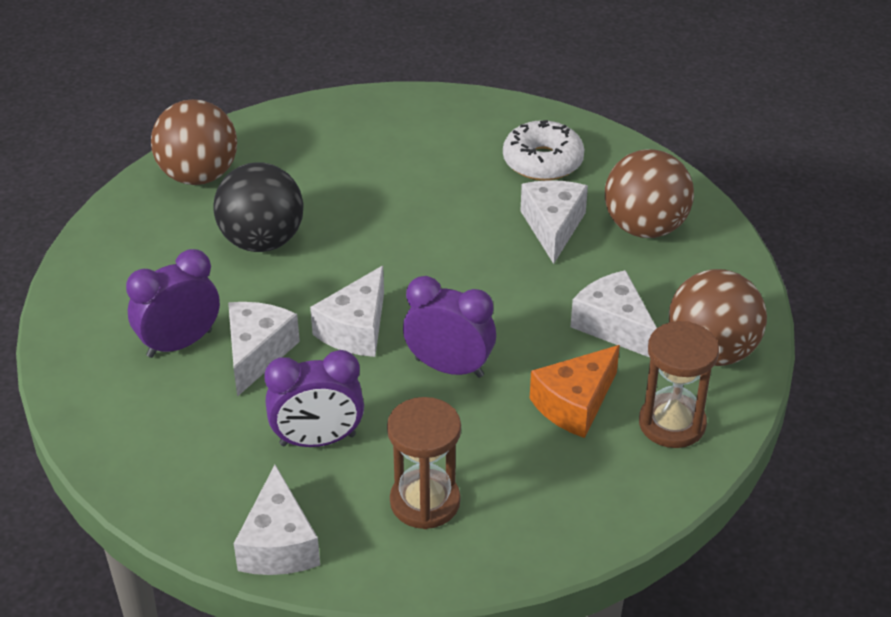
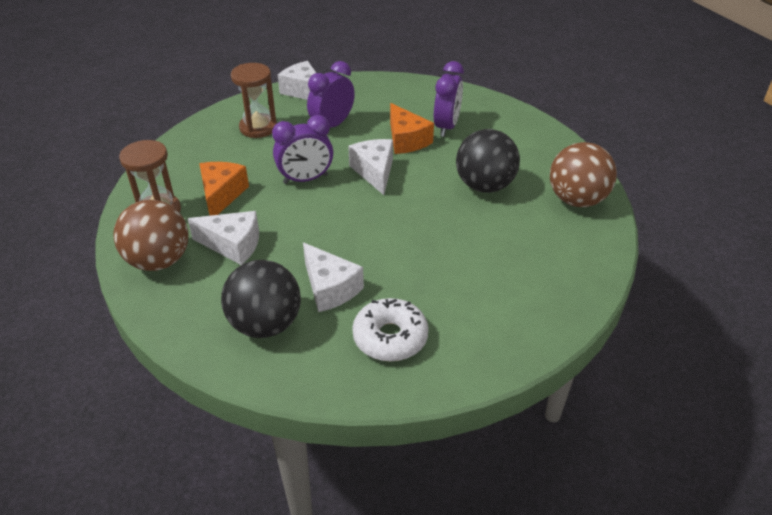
camera: 140 degrees right, 0 degrees up
(257, 353) = (406, 140): white cheese -> orange cheese
(645, 227) = (265, 324): brown ball -> black ball

